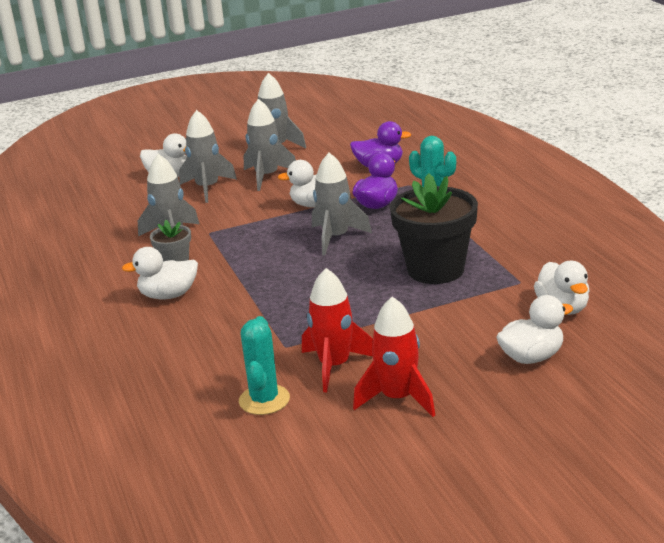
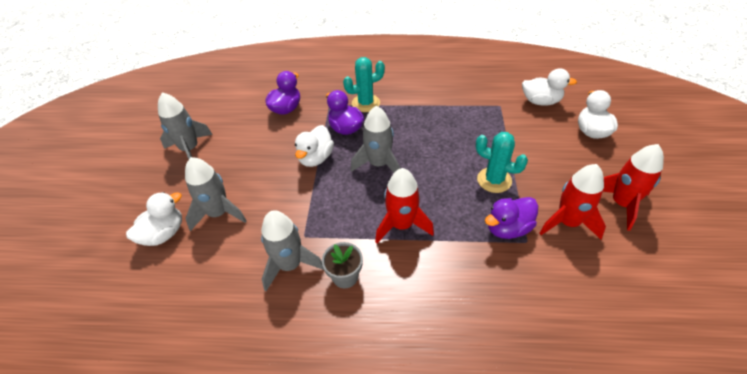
camera: 65 degrees left, 20 degrees up
(168, 295) = (400, 297): white duck -> none
(257, 273) = (402, 225): none -> red rocket
(264, 400) = (602, 278): turquoise cactus -> turquoise cactus (494, 180)
(267, 176) = (238, 170): grey rocket -> none
(297, 331) = (508, 228): none -> purple duck
(435, 270) = (461, 133): black flower pot -> none

